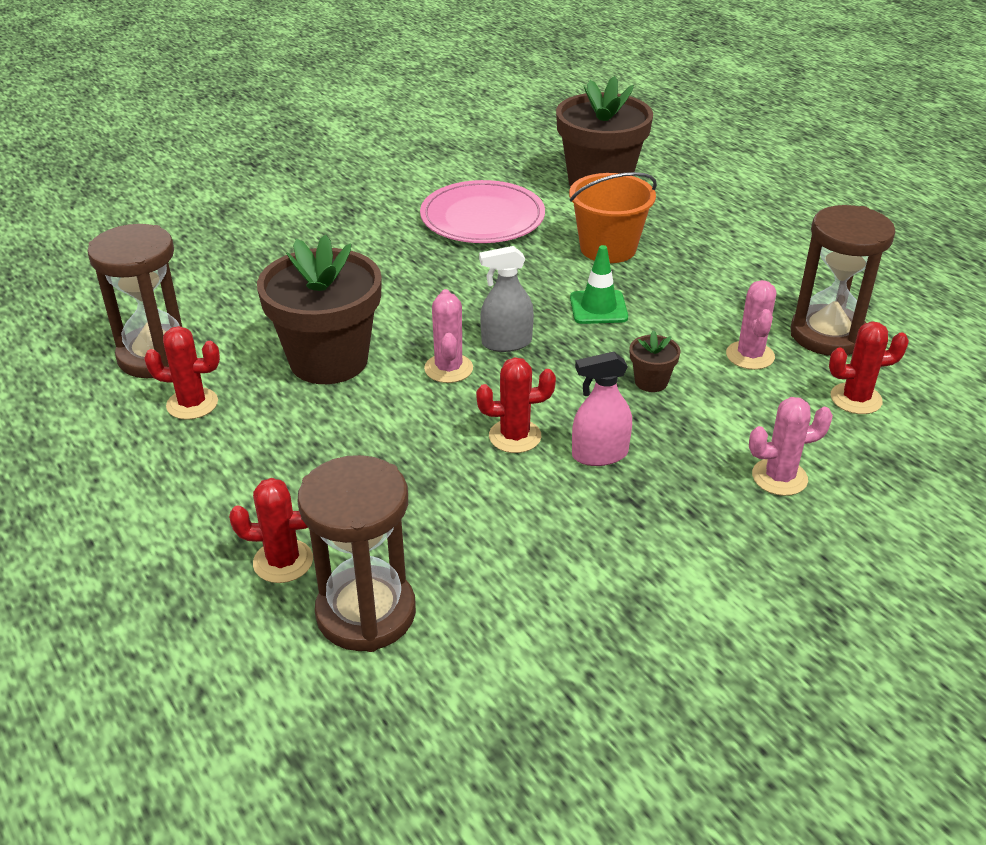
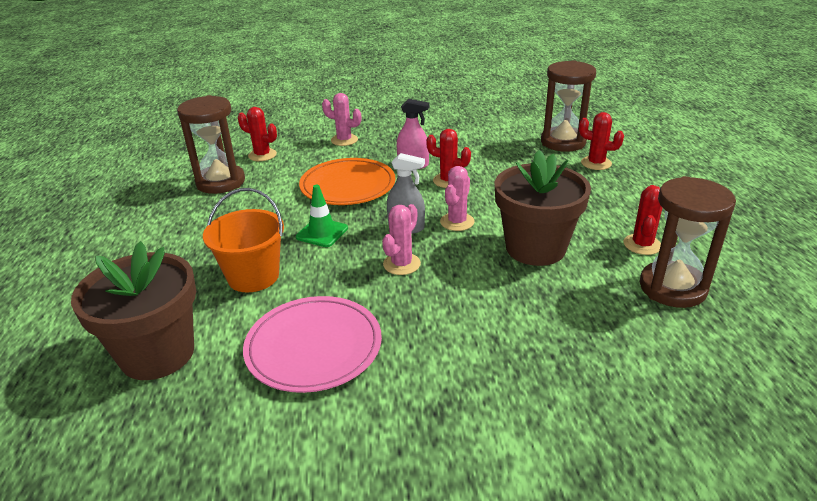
camera: 150 degrees left, 5 degrees down
(192, 404) = (642, 244): red cactus -> red cactus turned 75 degrees clockwise
(651, 382) = (348, 185): brown flower pot -> orange plate
(750, 355) = (278, 184): pink cactus -> pink cactus (401, 264)

